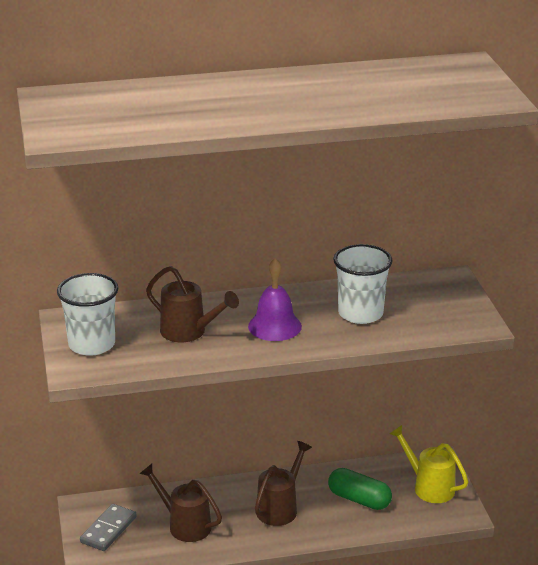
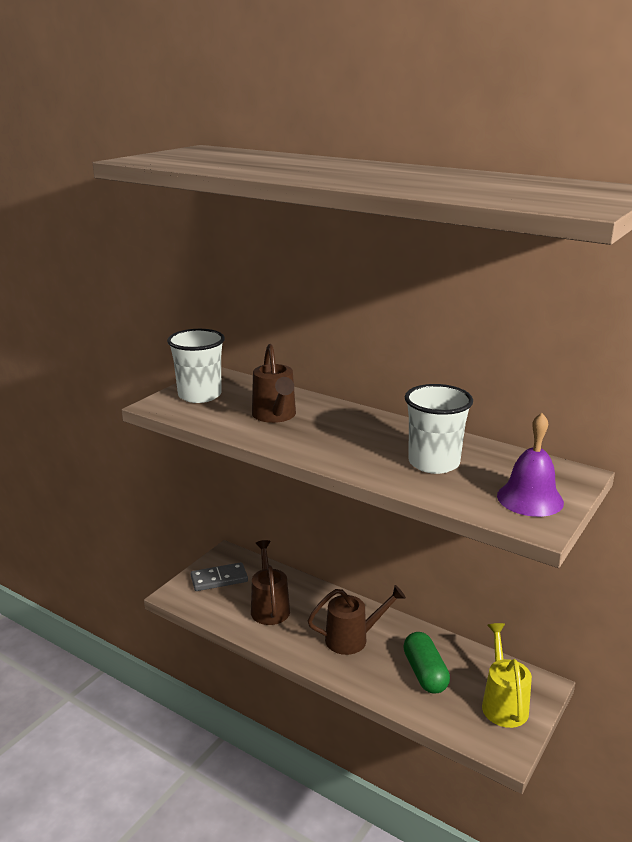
camera: 45 degrees right, 5 degrees down
(274, 326) = (344, 440): purple bell -> purple bell (530, 499)

